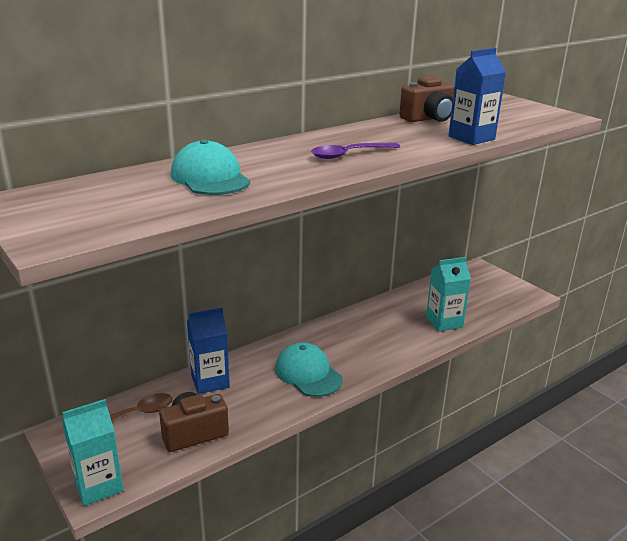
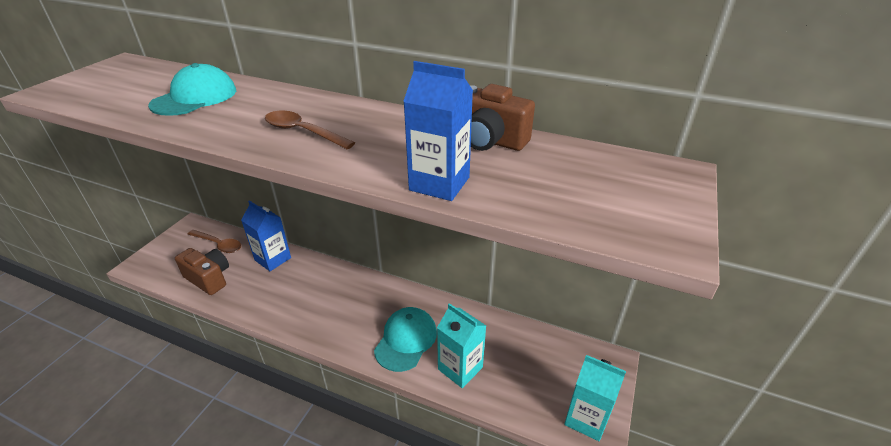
camera: 60 degrees right, 10 degrees up
(98, 485) = (145, 264): turquoise carton -> turquoise carton (586, 418)
(308, 373) = (310, 305): turquoise cap -> turquoise cap (406, 340)
(349, 154) = (303, 132): purple spoon -> brown spoon

